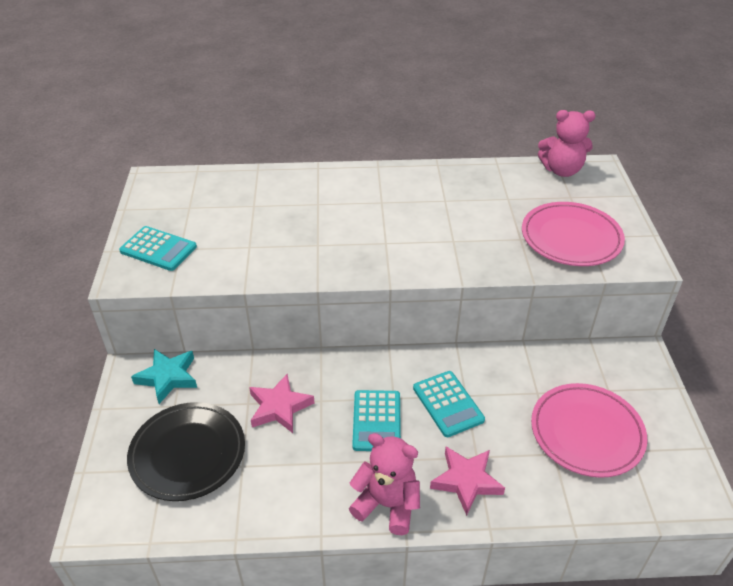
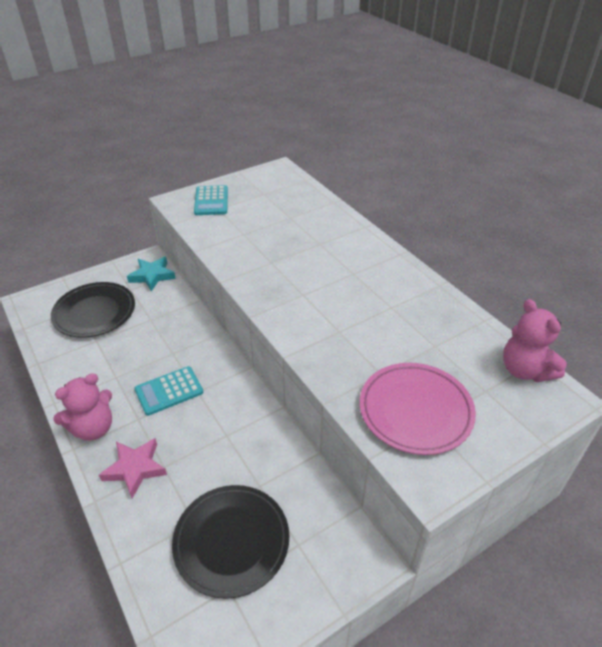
camera: 60 degrees right, 0 degrees up
(279, 407) = (154, 335): pink star -> none
(387, 504) = (93, 428): pink teddy bear -> pink teddy bear turned 60 degrees clockwise
(448, 404) = (210, 427): turquoise calculator -> none
(586, 433) = (231, 541): pink plate -> black plate

